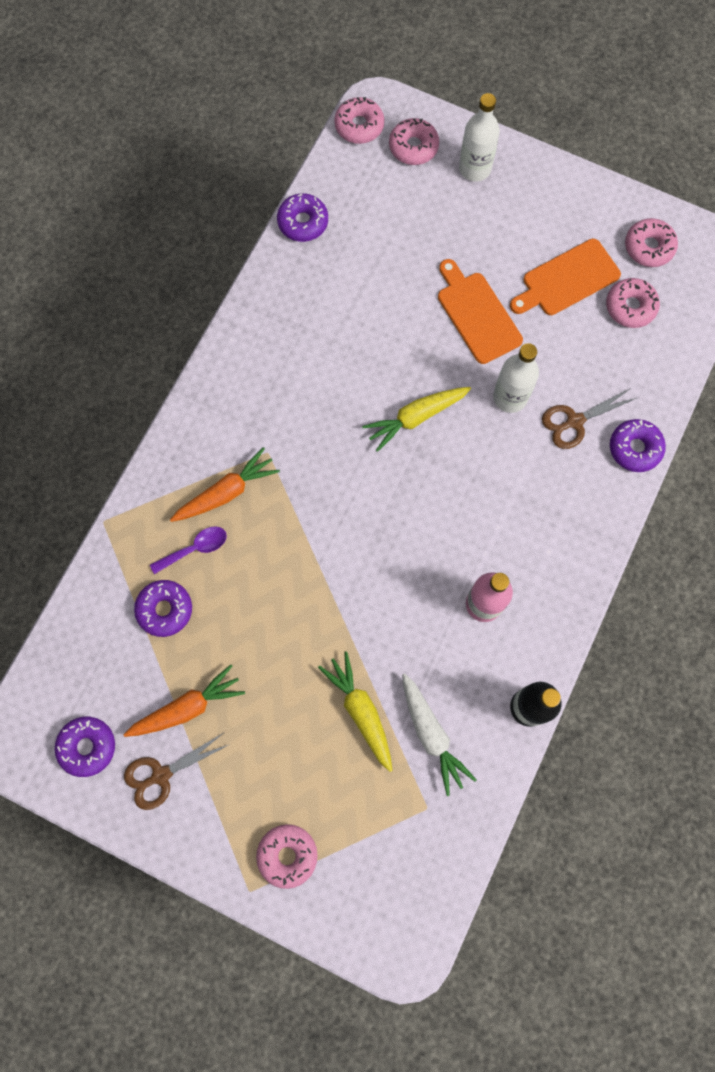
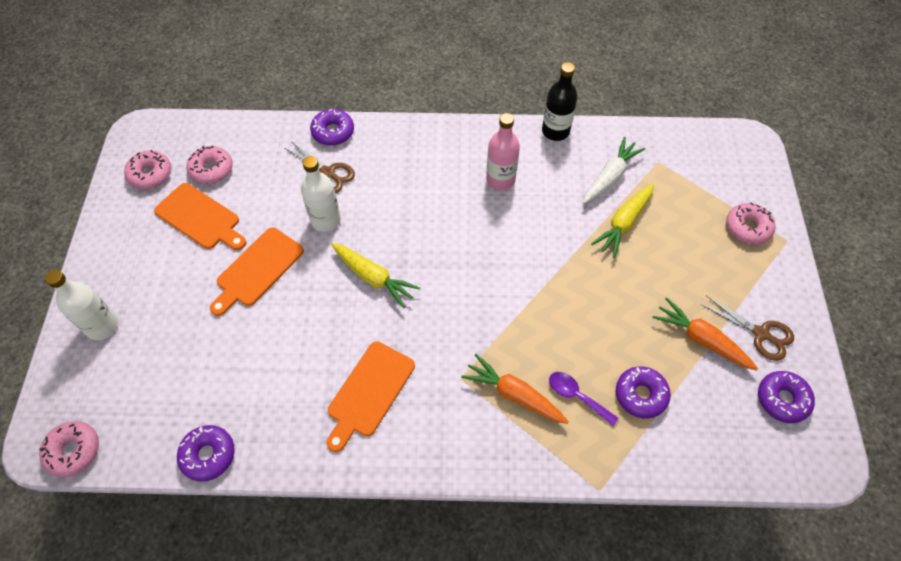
camera: 115 degrees left, 15 degrees down
(294, 367) = (369, 392): none -> orange cutting board
(413, 147) = (89, 388): pink donut -> none

